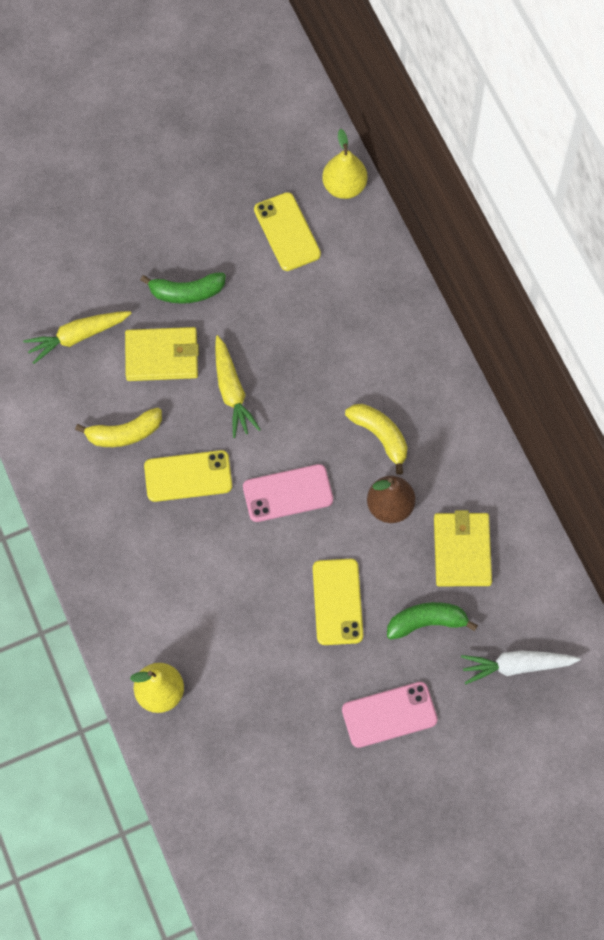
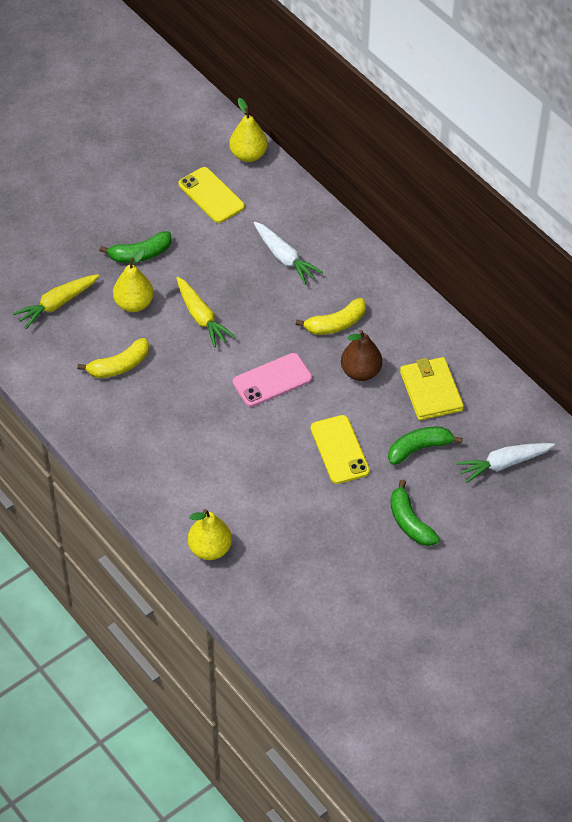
camera: 15 degrees left, 15 degrees down
(162, 356) = (134, 304): yellow wallet -> yellow pear
(188, 476) = (183, 385): yellow phone -> none
(347, 335) = (284, 258): none -> white carrot
(380, 436) = (336, 324): yellow banana -> yellow banana turned 120 degrees clockwise
(389, 715) = (410, 522): pink phone -> green banana

